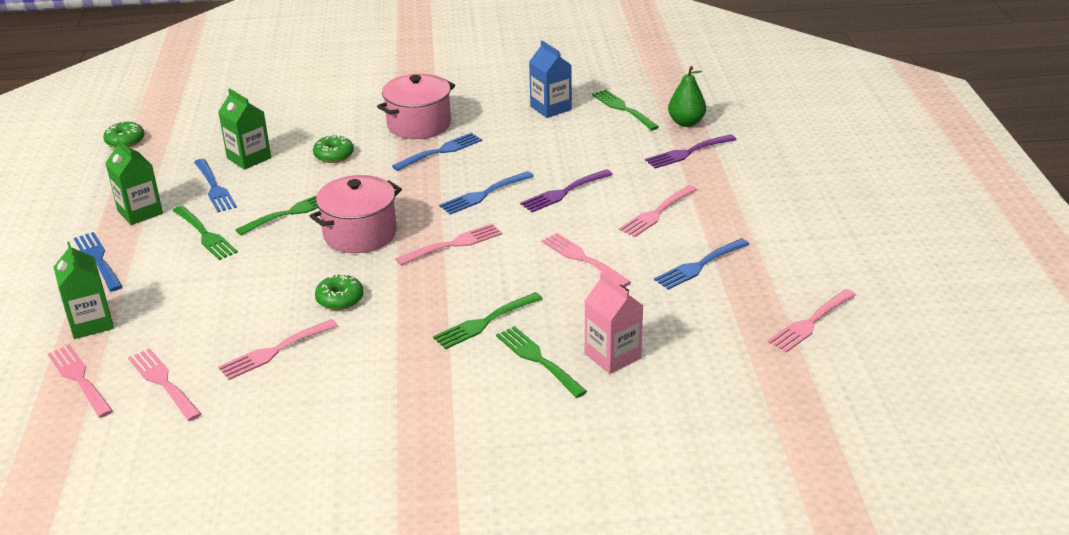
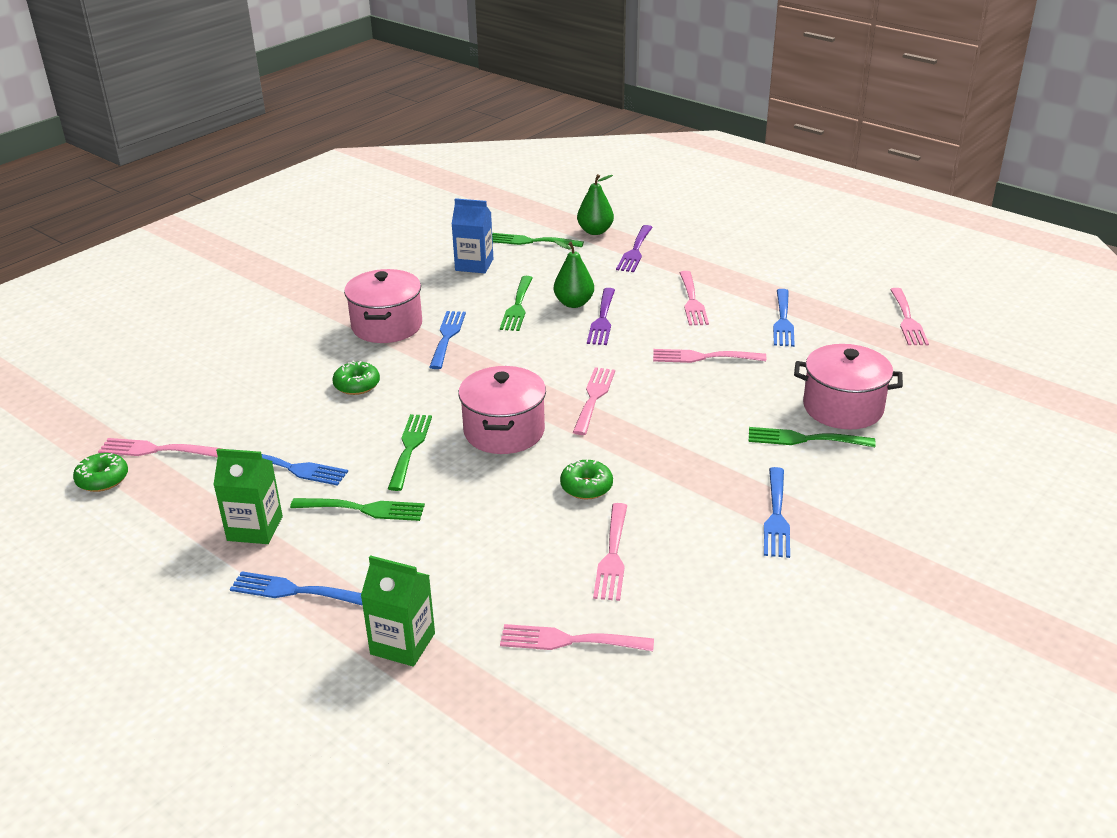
camera: 45 degrees left, 0 degrees up
(79, 378) = (487, 692): pink fork -> pink fork (155, 450)
(249, 158) = (276, 427): green carton -> none
(483, 194) = (545, 351): blue fork -> blue fork (776, 516)
(484, 322) = (723, 437): green fork -> green fork (517, 306)
(566, 170) = (574, 303): none -> green pear
(612, 356) = (843, 408): pink carton -> pink pot

